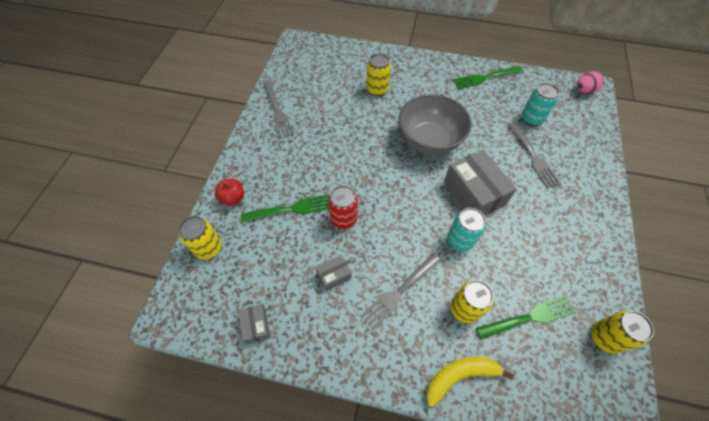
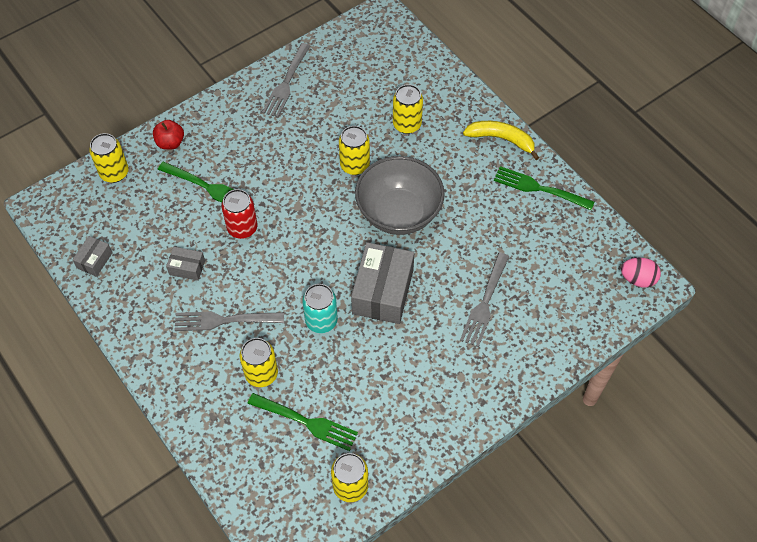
camera: 40 degrees right, 0 degrees up
(372, 131) = (354, 165): none -> yellow can
(460, 376) = (203, 414): yellow banana -> yellow banana (501, 139)
(531, 119) = (534, 266): turquoise can -> none

